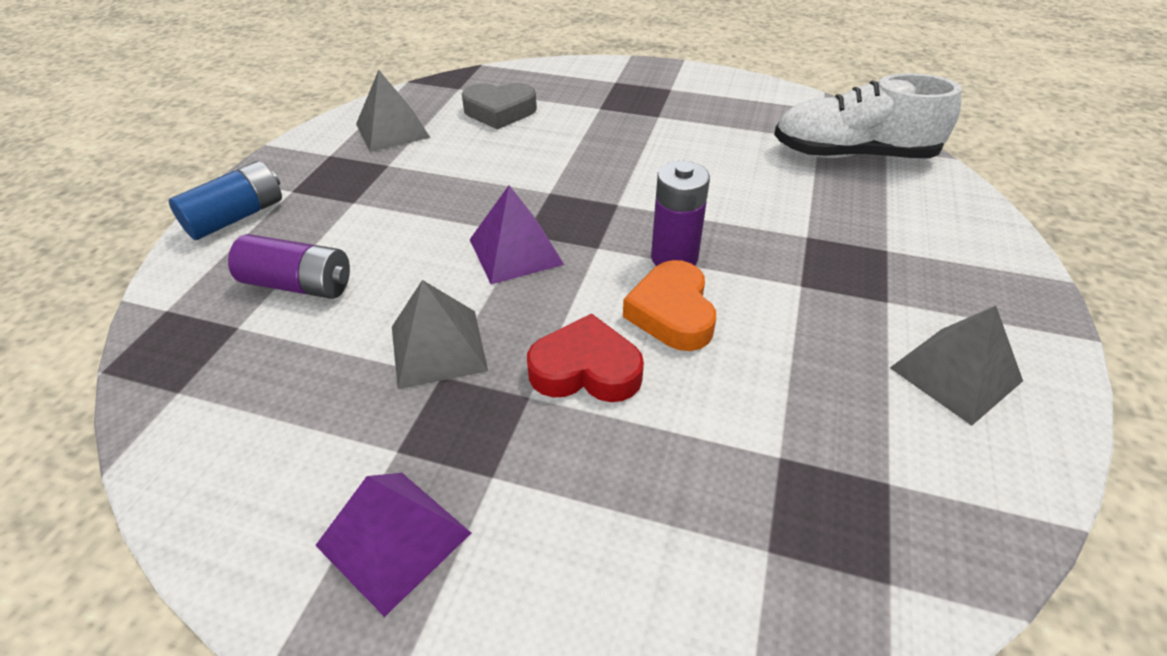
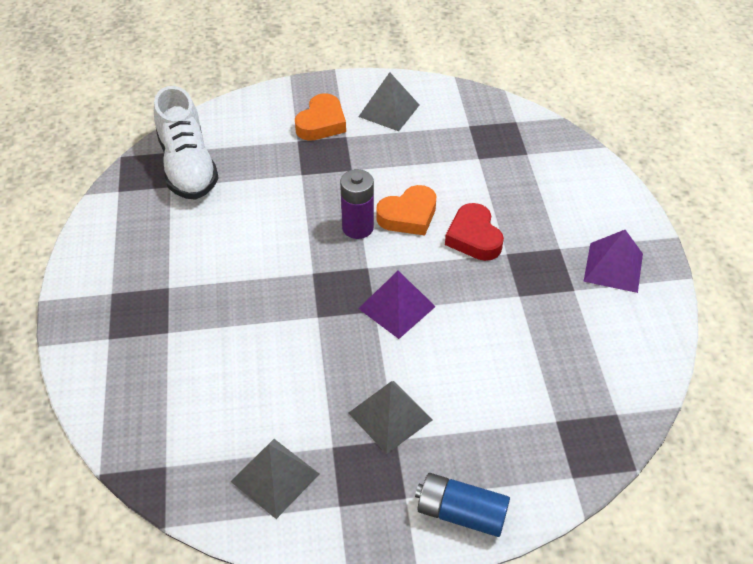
camera: 115 degrees left, 5 degrees up
(298, 285) = (501, 412): purple battery -> none
(438, 348) = (502, 306): grey pyramid -> grey pyramid (390, 416)
(499, 111) = (203, 405): grey heart -> none
(928, 283) = (321, 123): none -> orange heart

